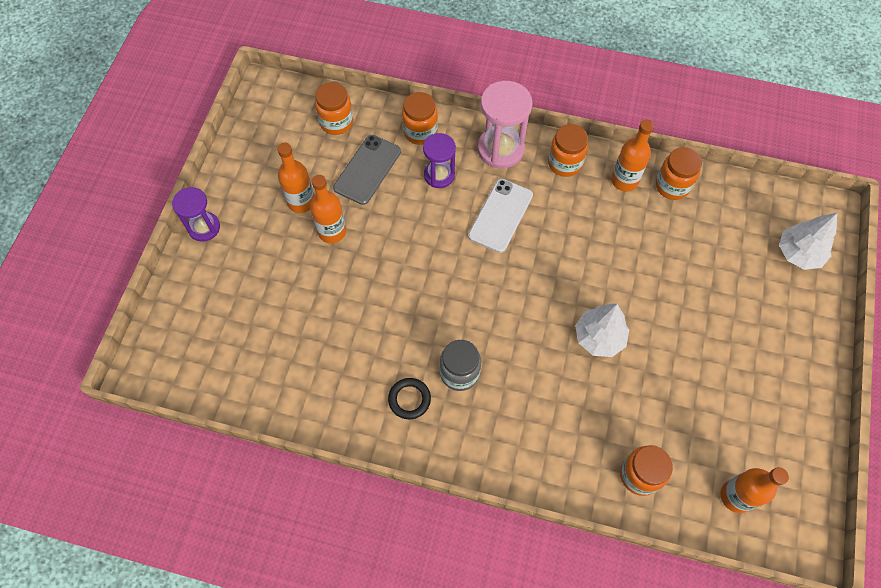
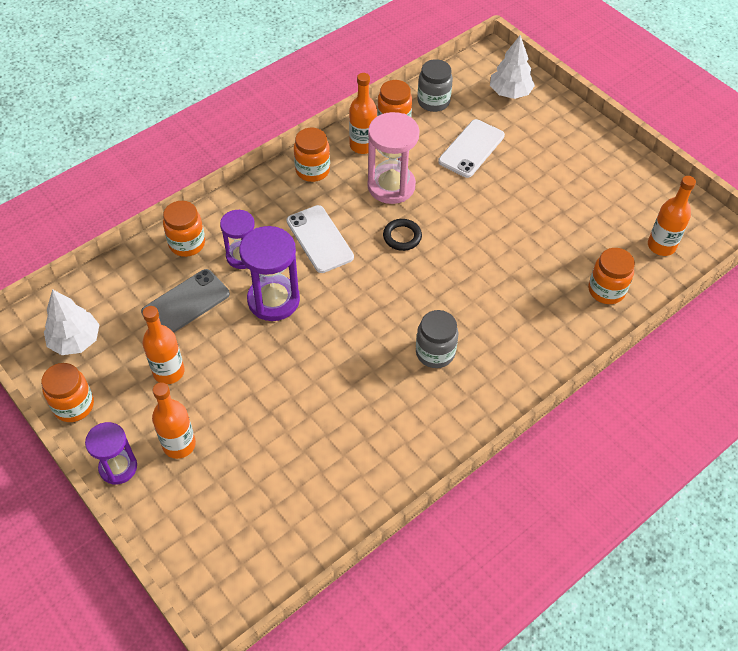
camera: 55 degrees left, 10 degrees down
(332, 231) = (222, 365): orange bottle -> orange bottle (179, 444)
(336, 122) = (113, 297): orange jar -> orange jar (74, 405)
(367, 169) = (186, 303): grey phone -> grey phone turned 75 degrees clockwise
(409, 399) = (430, 402): black ring -> black ring (402, 237)
(416, 224) = (273, 300): none -> purple hourglass
(500, 149) = (259, 201): pink hourglass -> pink hourglass (391, 186)
(599, 337) = (479, 244): white tree -> white tree (75, 341)
(700, 264) = (471, 149): none -> white phone
(725, 200) = (433, 101): none -> grey jar

